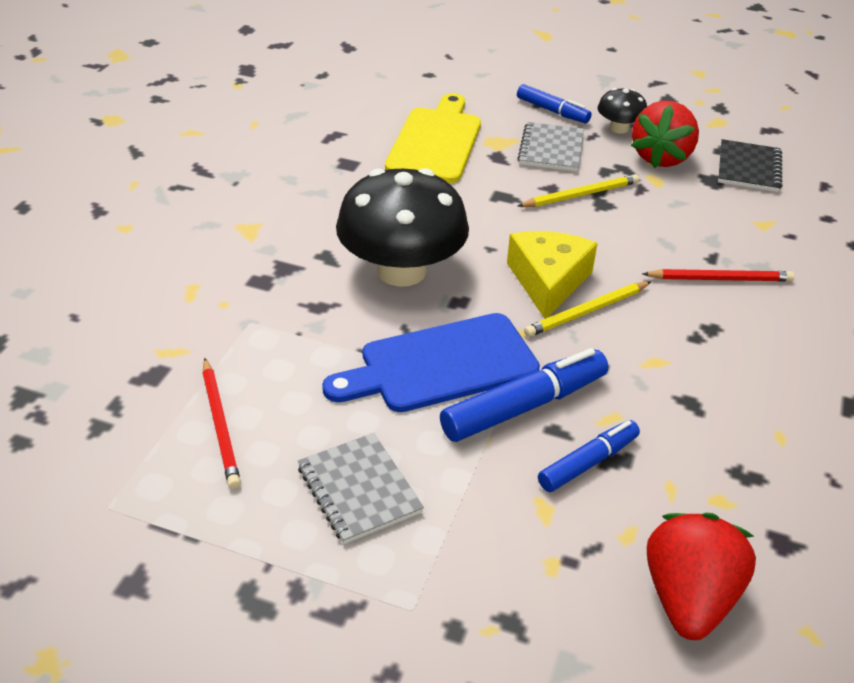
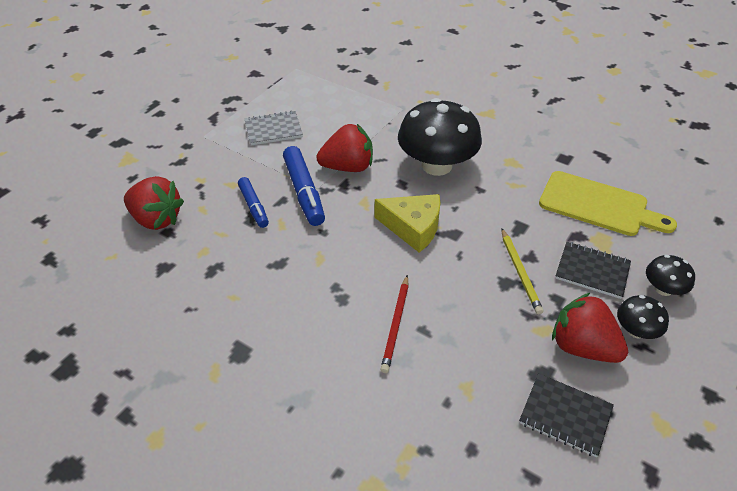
camera: 105 degrees right, 5 degrees up
(220, 425) = (331, 96): red pencil -> none
(440, 365) = (348, 167): blue cutting board -> red strawberry
(551, 149) = (592, 271): grey notebook -> black notebook
(552, 111) = (663, 289): blue marker -> black mushroom
(587, 312) = (377, 238): yellow pencil -> none

